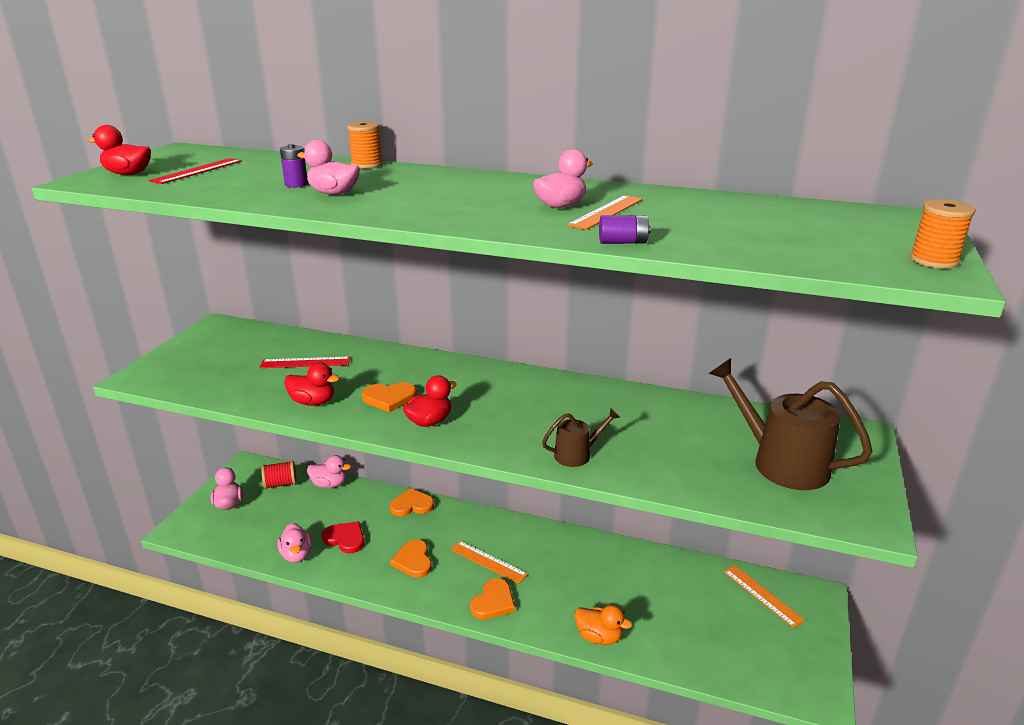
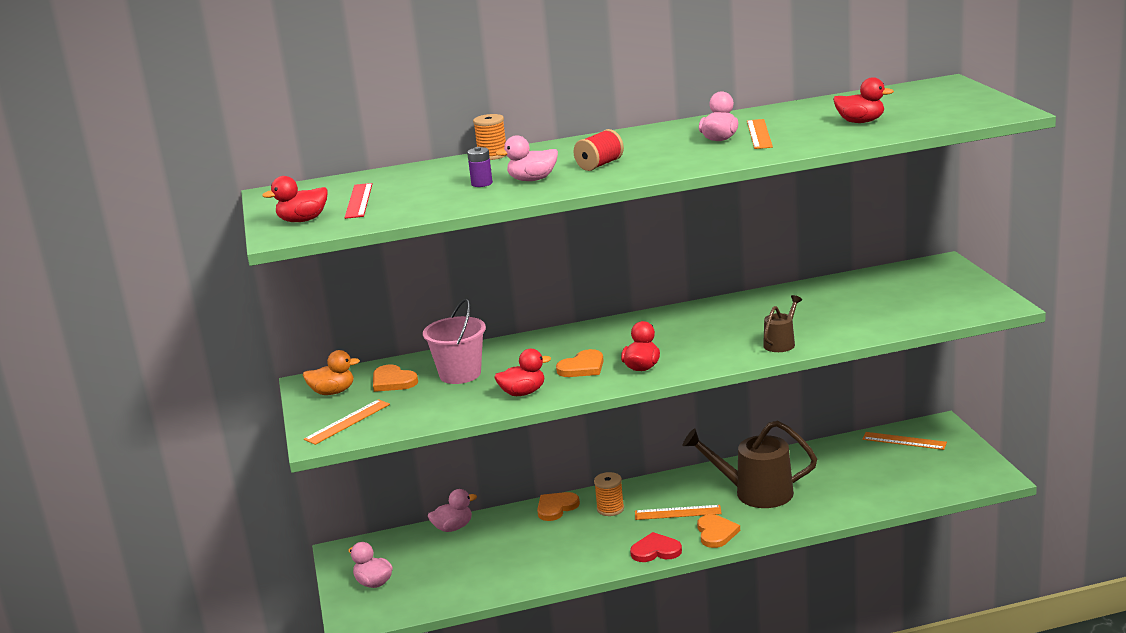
camera: 30 degrees left, 5 degrees down
(178, 369) = (347, 422): none -> orange ruler
(280, 484) = (402, 548): red spool -> red spool (599, 165)
(297, 555) = (503, 583): pink duck -> none
(305, 362) = (460, 374): red ruler -> pink bucket
(345, 538) = (530, 554): red heart -> red heart (655, 550)
(413, 560) = (614, 540): orange heart -> orange heart (393, 381)
(599, 637) = (820, 515): orange duck -> orange duck (333, 392)
(623, 242) = (811, 147): purple battery -> none
(733, 231) = (860, 122): none -> red duck
(780, 462) = (916, 297): brown watering can -> brown watering can (755, 493)
(933, 260) = (994, 105): orange spool -> orange spool (610, 509)

